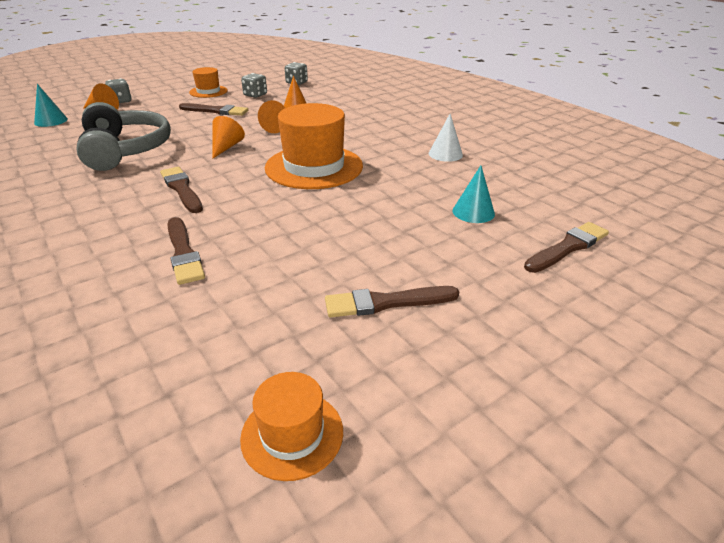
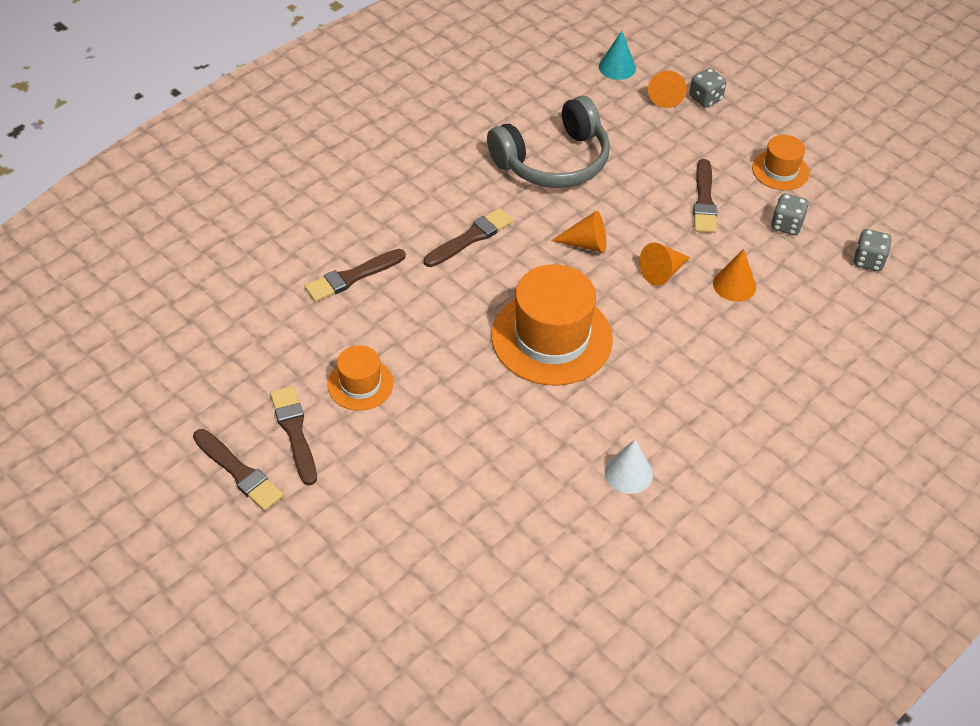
camera: 80 degrees right, 15 degrees up
(292, 434) = (156, 393): orange hat -> orange hat (360, 384)
(473, 212) = (468, 501): turquoise cone -> none
(568, 247) = (404, 588): brown brush -> brown brush (239, 472)

